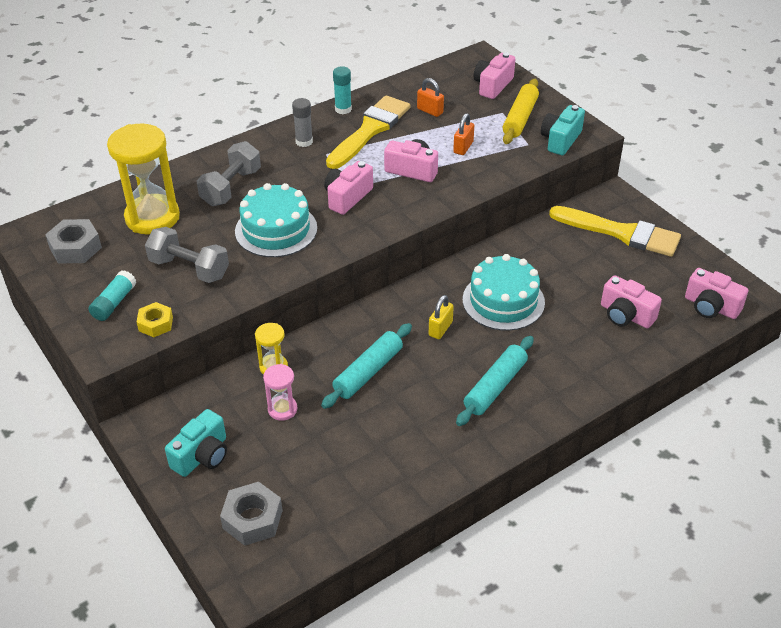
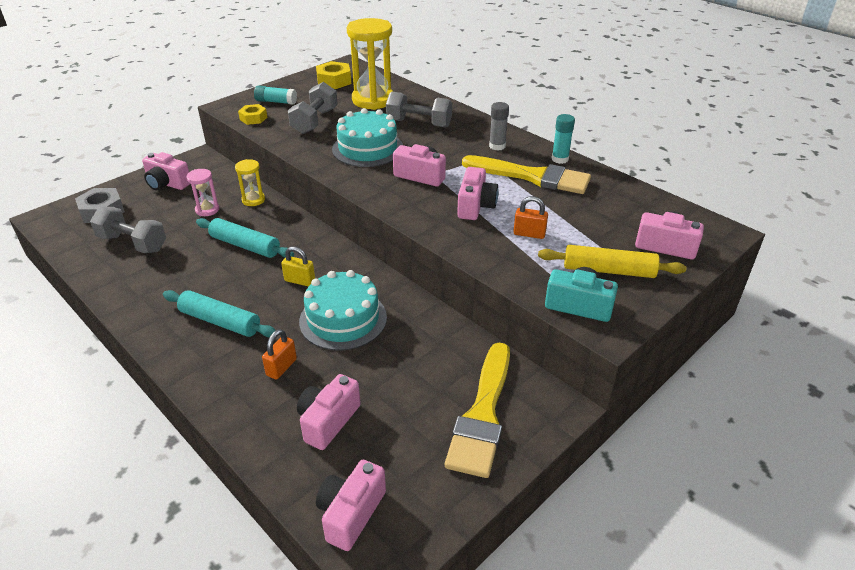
camera: 80 degrees right, 5 degrees down
(75, 248) = (334, 81): grey nut -> yellow nut
(202, 456) = (167, 184): turquoise camera -> pink camera
(337, 475) = (133, 243): none -> grey dumbbell
(430, 111) = (586, 207): orange padlock -> orange padlock (281, 367)

